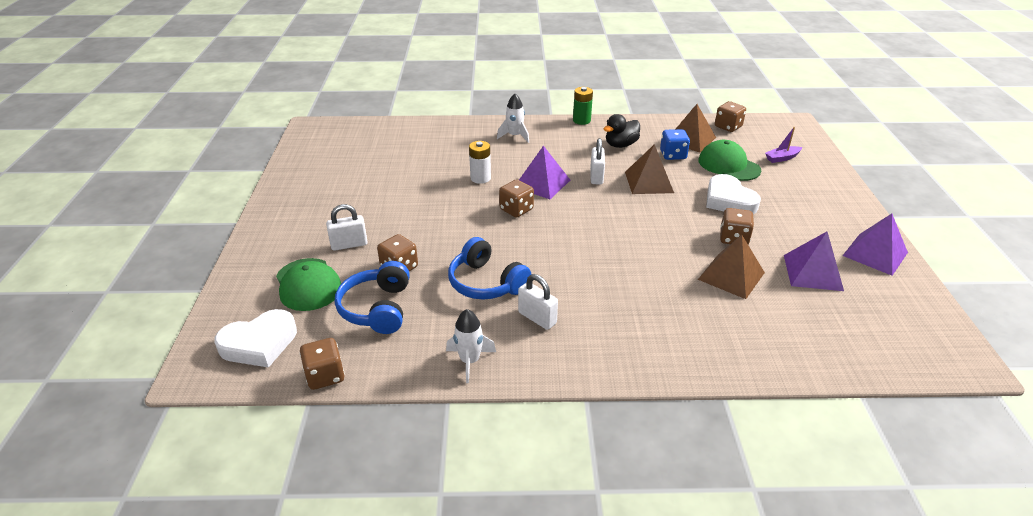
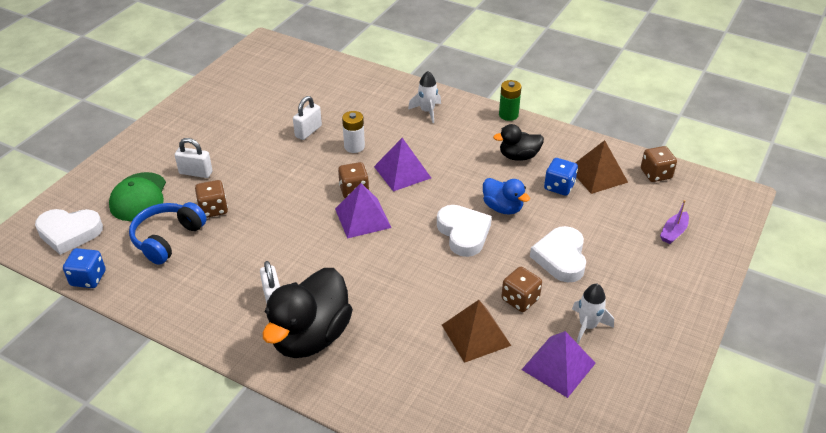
camera: 30 degrees right, 5 degrees up
(325, 376) = (88, 278): brown dice -> blue dice
(470, 361) = (191, 313): white rocket -> white rocket (587, 326)
(486, 283) = (264, 251): blue headphones -> none
(596, 177) = (458, 183): white padlock -> white padlock (308, 131)
(602, 333) = (310, 336): none -> black duck
(639, 209) = (463, 233): none -> white heart
(649, 182) = (502, 208): brown pyramid -> blue duck
(728, 165) = (605, 219): green cap -> none
(782, 158) = (673, 232): purple boat -> purple boat turned 60 degrees counterclockwise
(875, 254) = (647, 376): purple pyramid -> purple pyramid (362, 218)

